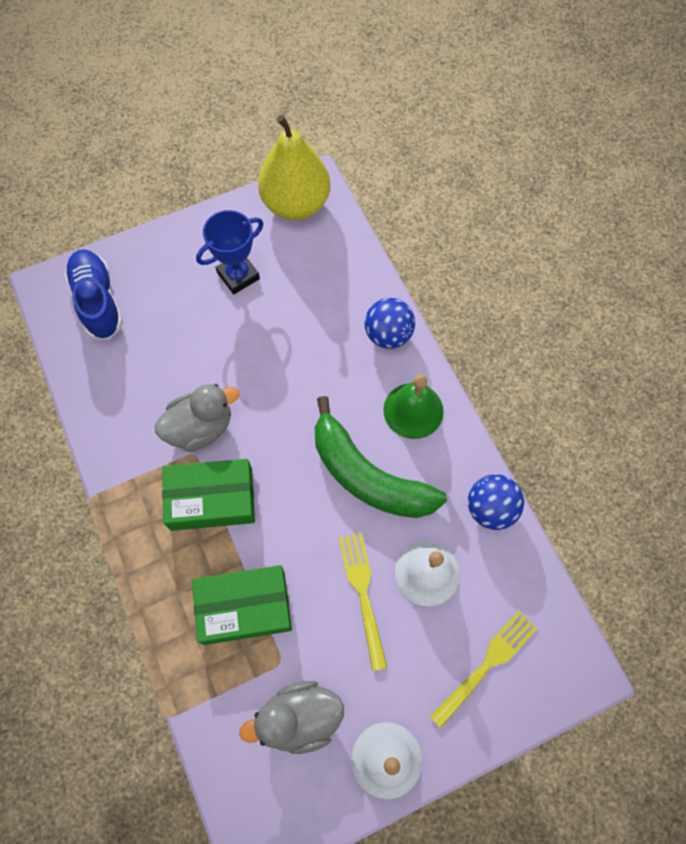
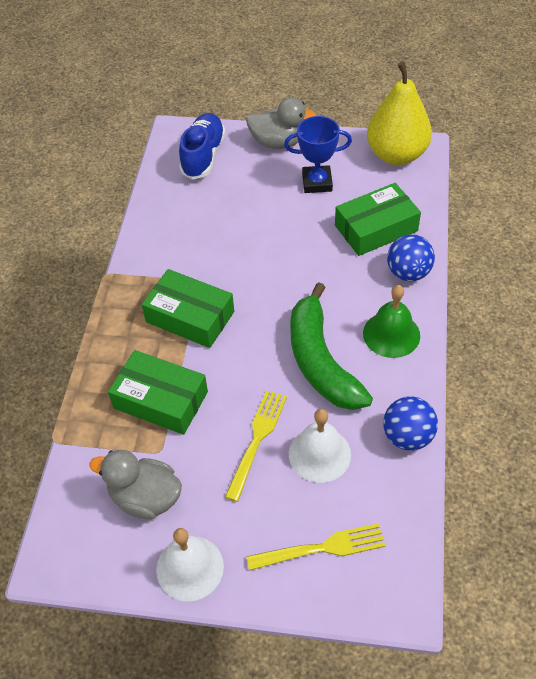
camera: 35 degrees right, 15 degrees down
(200, 428) = (216, 267): grey duck -> grey duck (278, 142)
(328, 300) = (376, 228): none -> green box

